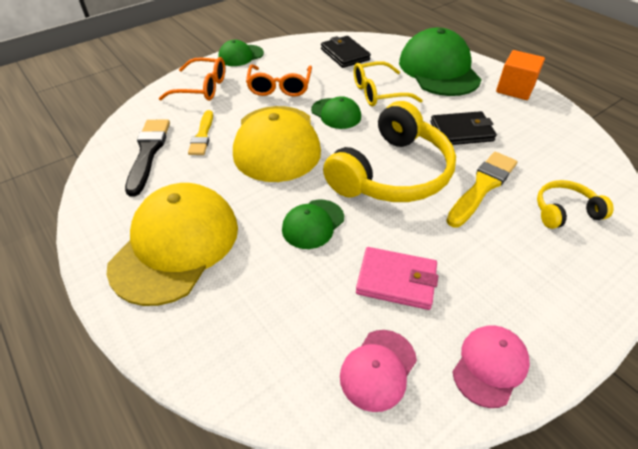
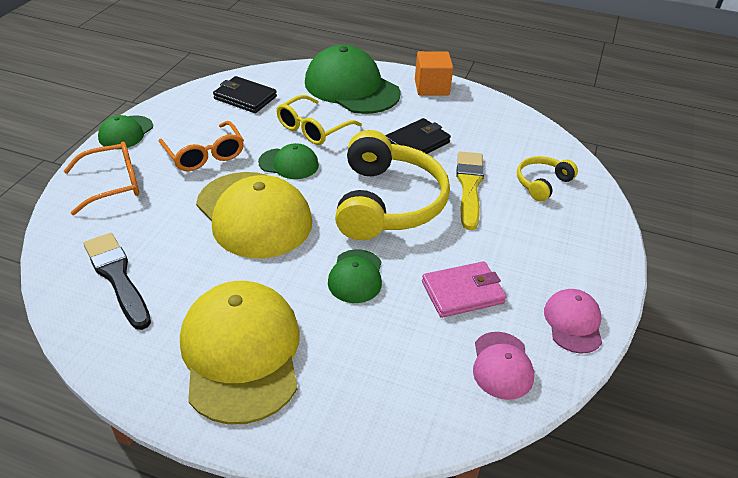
camera: 35 degrees left, 5 degrees down
(202, 136) = (165, 236): yellow brush -> none

